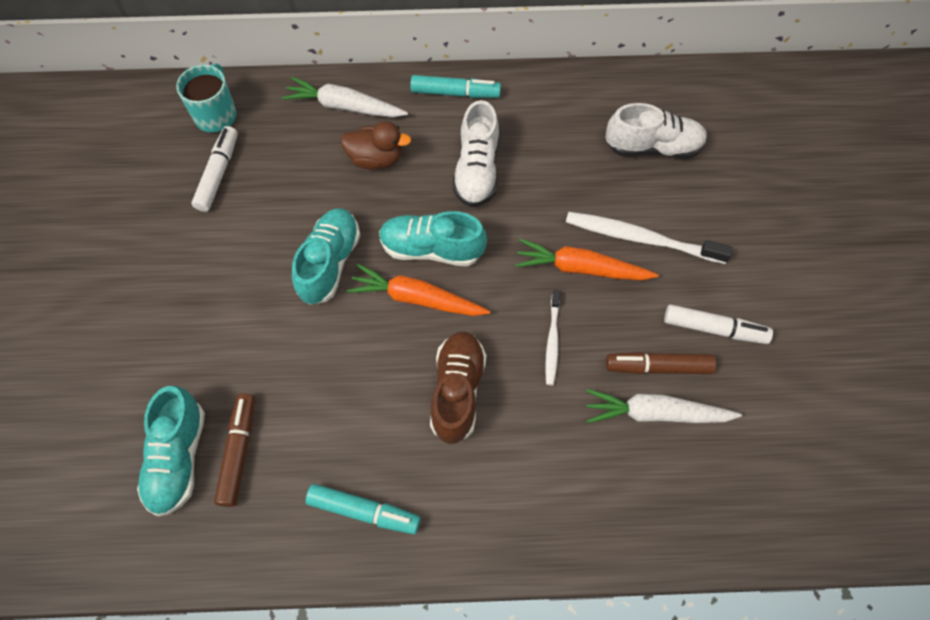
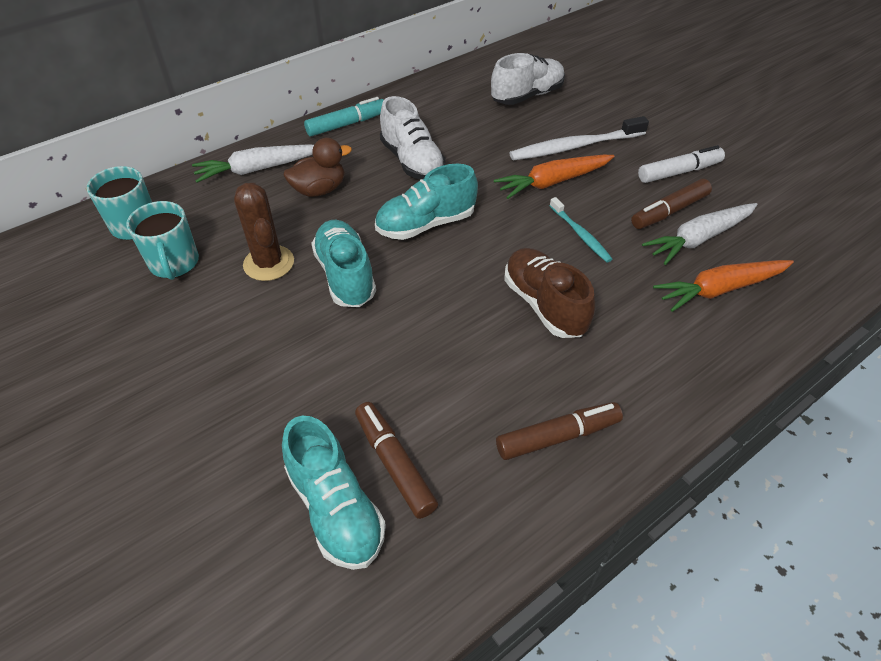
camera: 35 degrees left, 15 degrees down
(218, 173) = (174, 263): white marker -> turquoise mug
(283, 215) = (269, 263): none -> brown cactus
(364, 511) = (558, 436): turquoise marker -> brown marker
(416, 298) = (446, 261): orange carrot -> orange carrot (719, 289)
(552, 341) = (580, 235): white toothbrush -> turquoise toothbrush

